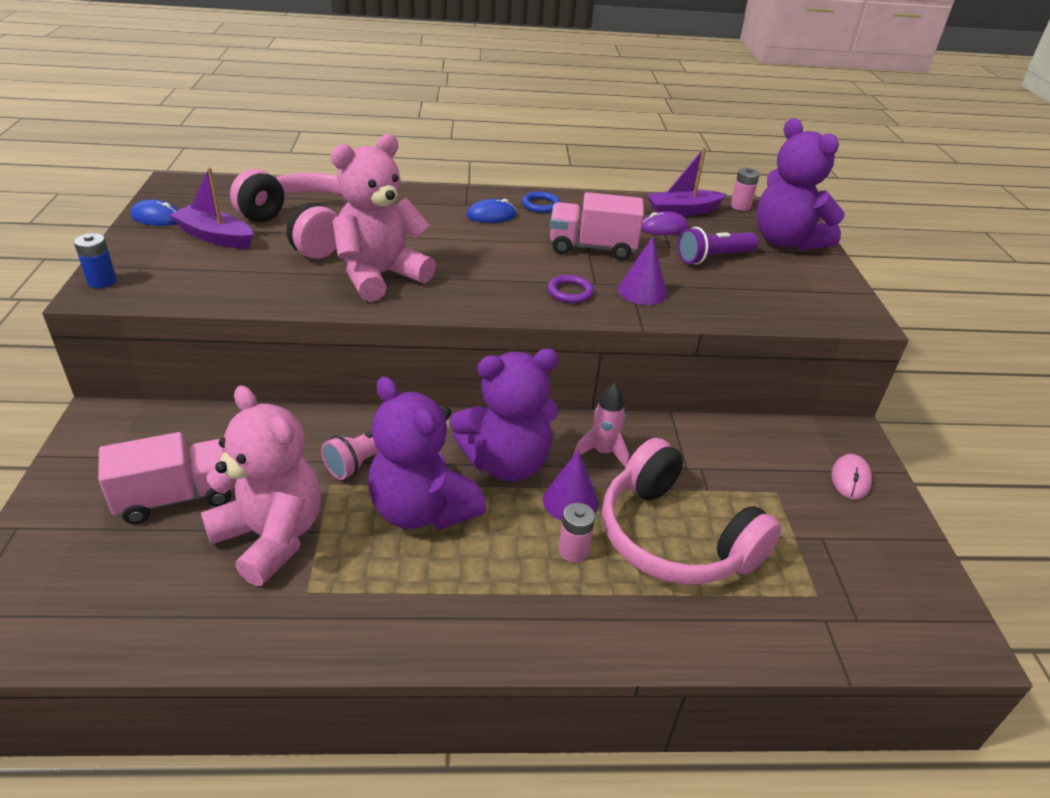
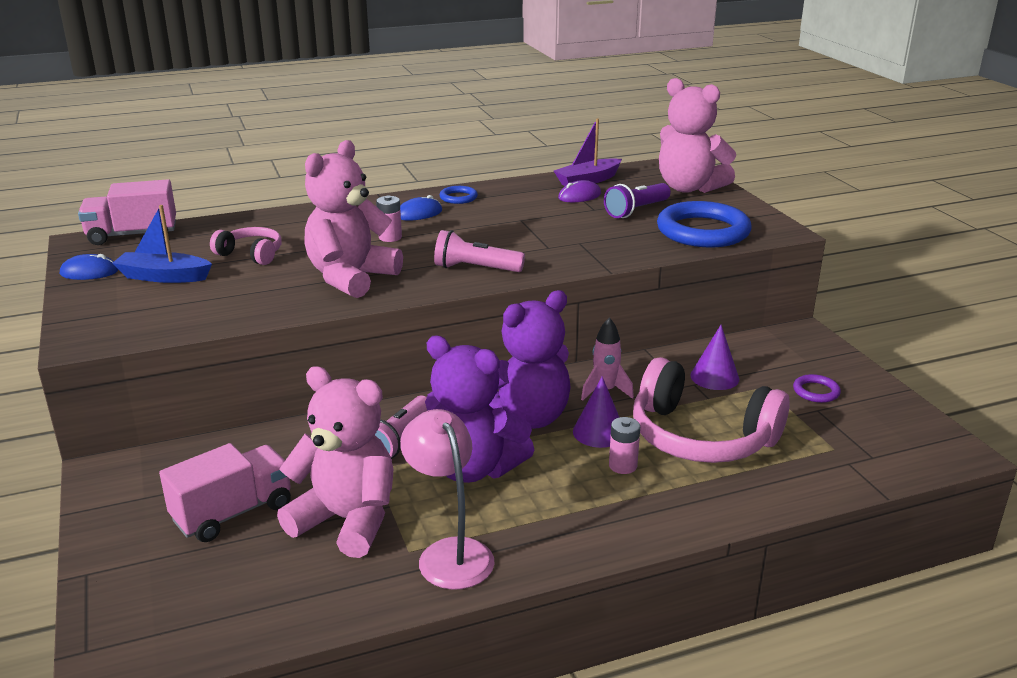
camera: 15 degrees left, 10 degrees down
(102, 281) = (79, 332): blue battery -> none
(215, 237) = (164, 277): purple boat -> blue boat
(307, 229) = (251, 254): pink headphones -> pink headphones, size x0.50
(344, 607) = (449, 553): none -> pink lamp
(506, 293) = (475, 269): none -> pink flashlight
(570, 292) = (531, 258): purple ring -> purple ring (816, 391)
(592, 248) = (527, 222): pink truck -> pink truck (132, 235)
(642, 291) = (593, 246): purple cone -> purple cone (714, 377)
(740, 206) = (634, 168): pink battery -> pink battery (390, 237)
(772, 299) = (703, 231): none -> blue ring
(786, 241) = (689, 188): purple teddy bear -> pink teddy bear
(850, 479) = (817, 364): pink mouse -> none

